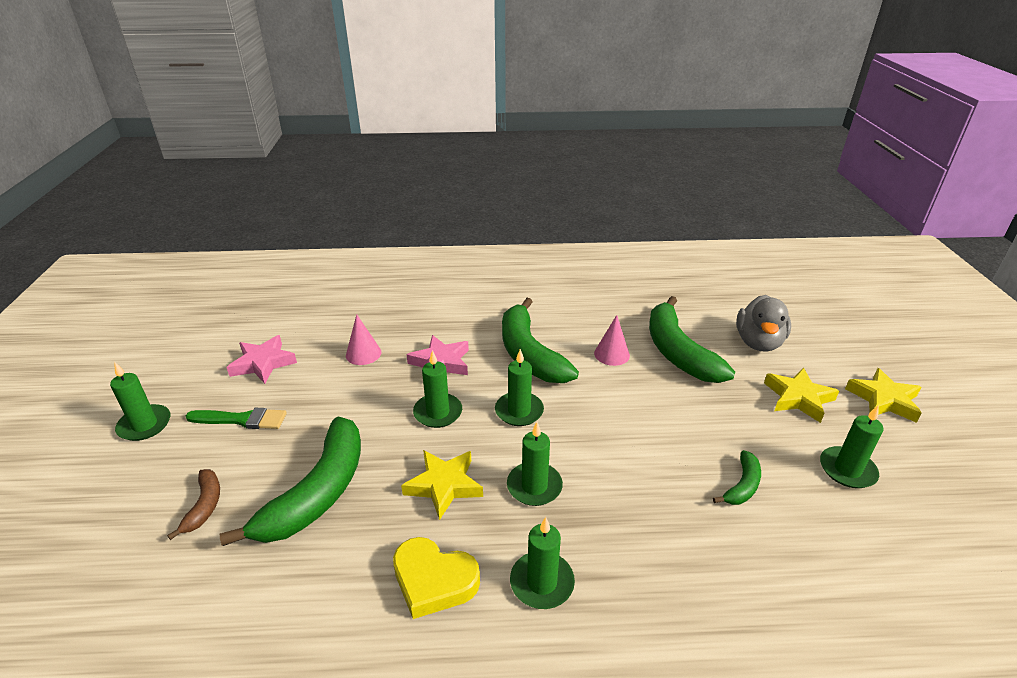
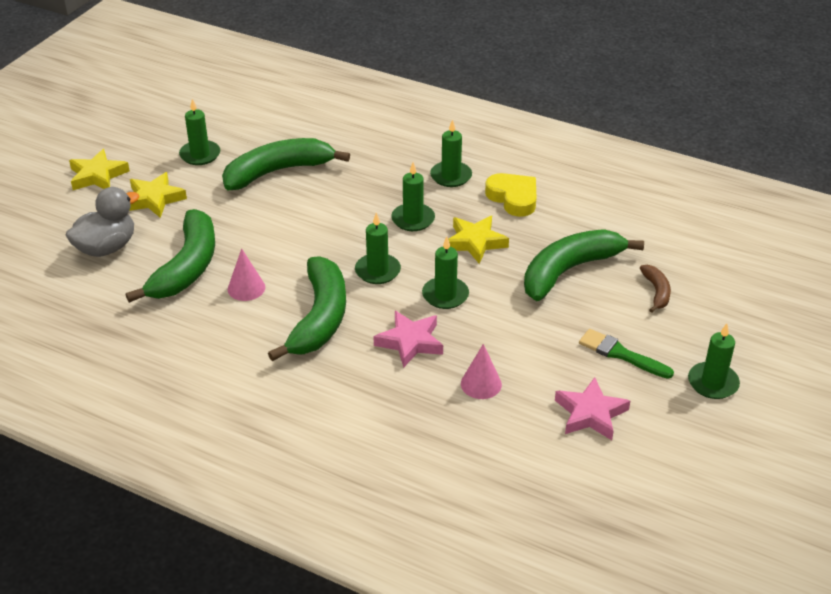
camera: 150 degrees left, 5 degrees up
(204, 506) = (656, 292): brown banana -> brown banana turned 150 degrees clockwise
(742, 485) = (278, 172): green banana -> green banana, size x2.14

